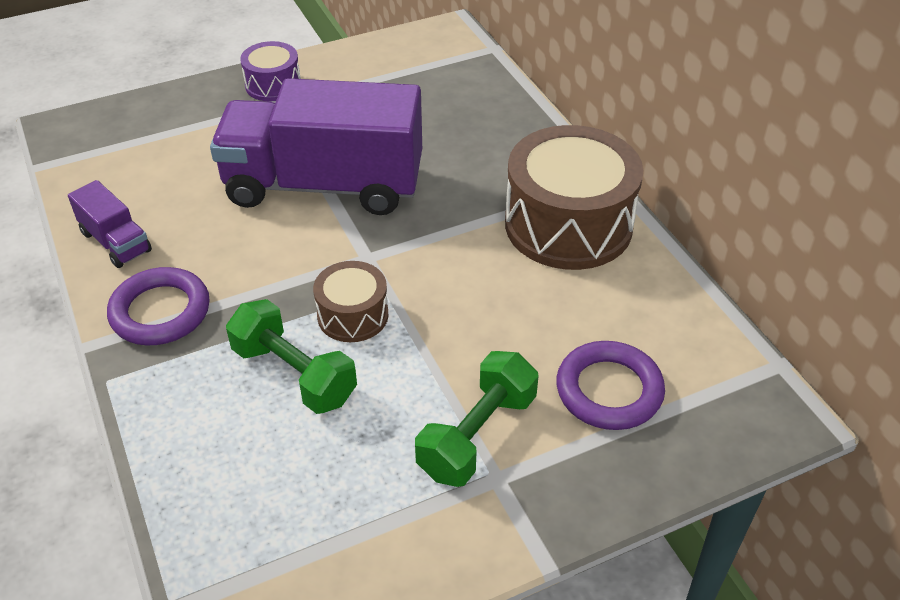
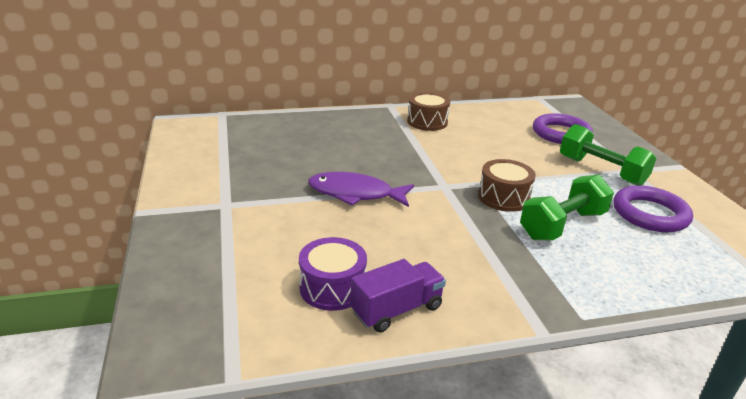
camera: 80 degrees left, 15 degrees down
(160, 312) = (497, 284): purple ring -> purple ring (650, 214)
(273, 85) = (192, 204): purple drum -> purple drum (332, 288)
(324, 185) = (355, 194): purple truck -> purple fish
(568, 225) = (427, 122): brown drum -> brown drum, size x0.51

